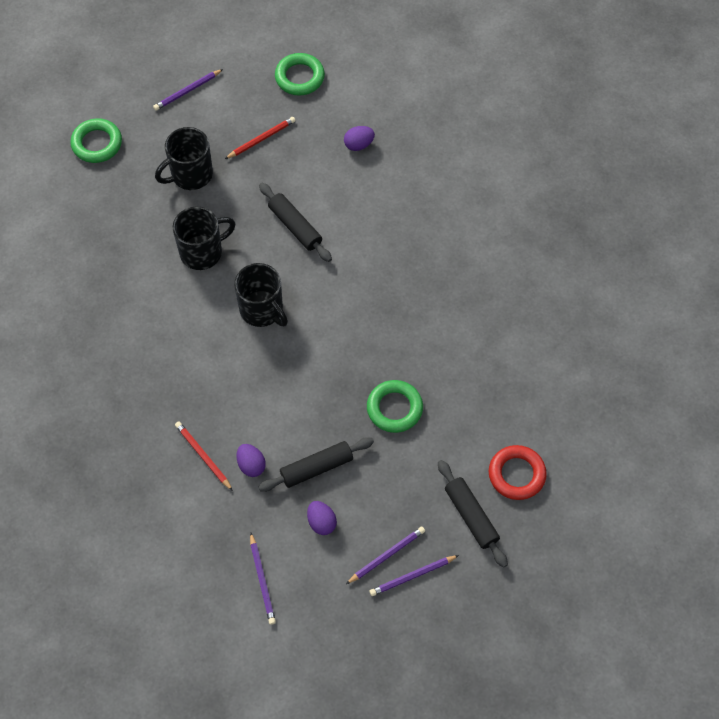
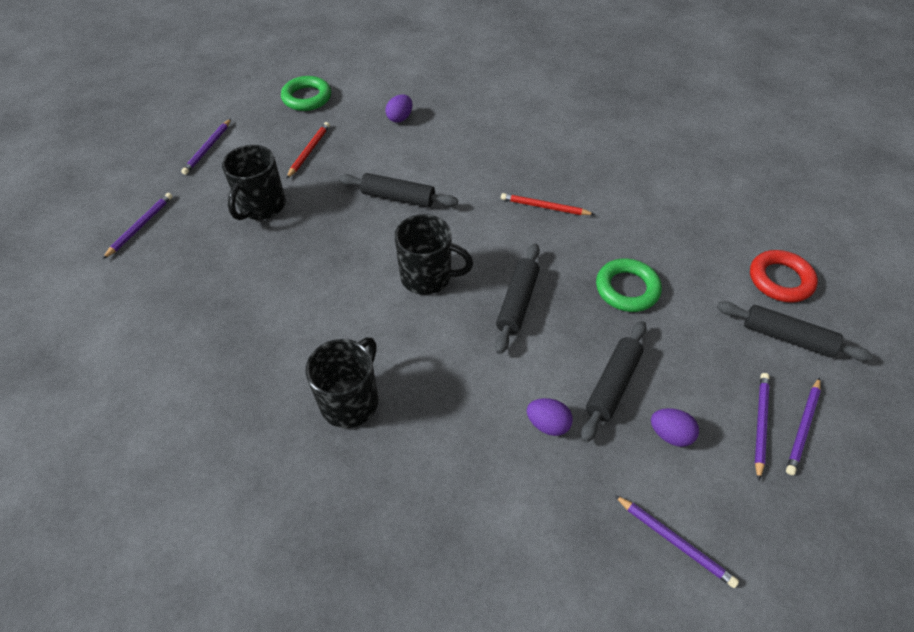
camera: 35 degrees left, 10 degrees down
(97, 143) = (140, 226): green ring -> purple pencil
(202, 252) = (325, 260): black mug -> black mug (351, 401)
(203, 456) = (489, 448): red pencil -> red pencil (544, 207)
(307, 369) = (517, 302): none -> black rolling pin

